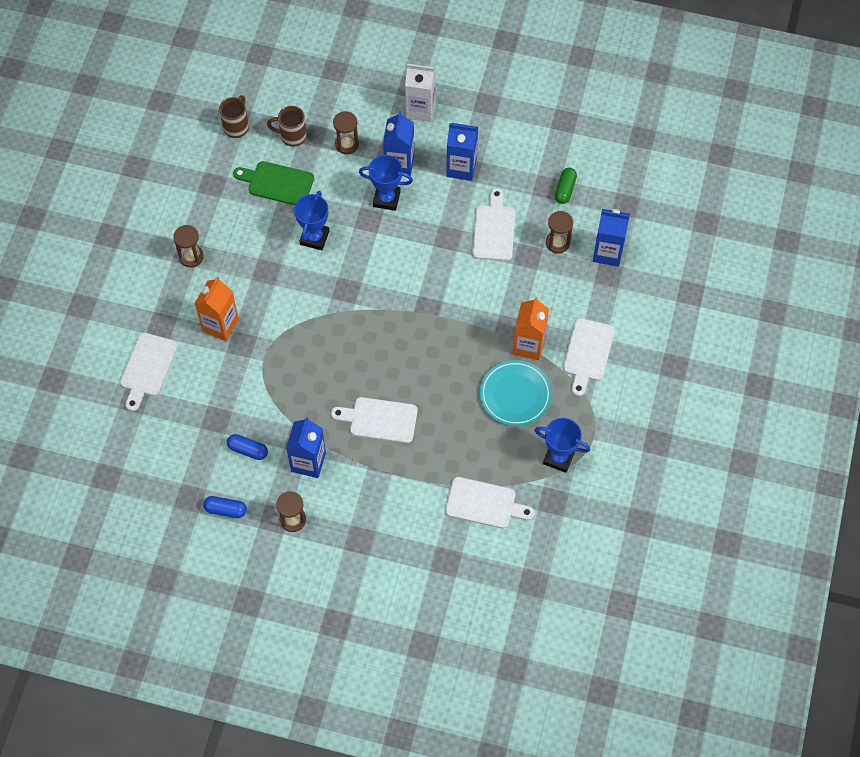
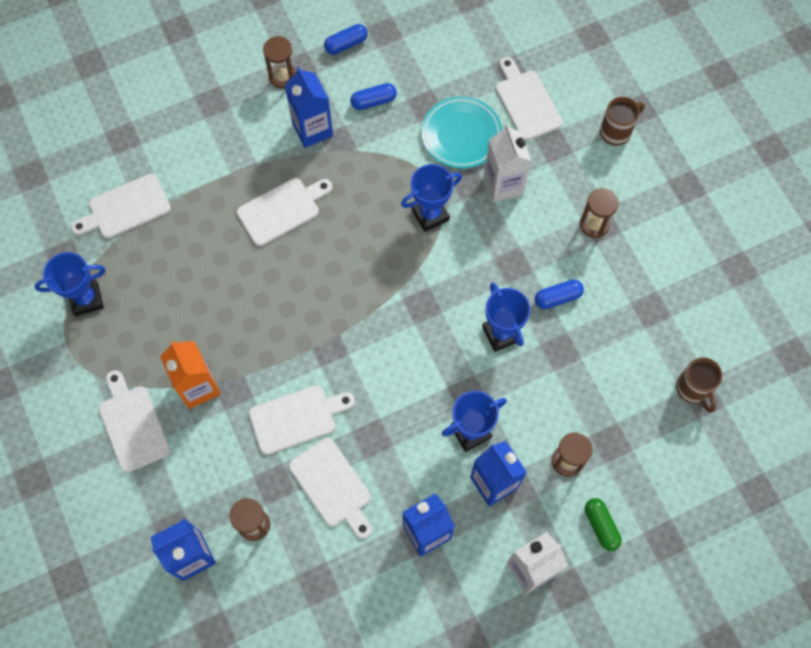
camera: 140 degrees right, 5 degrees up
(220, 325) = (503, 184): orange carton -> white carton
(259, 232) = (557, 297): none -> blue capsule
(277, 183) = (592, 361): green cutting board -> none
(286, 342) = (430, 214): none -> blue trophy
(292, 136) = (630, 424): brown mug -> brown mug (616, 132)
(483, 282) = (297, 418): none -> white cutting board
(515, 395) = (173, 327): turquoise plate -> turquoise plate (461, 135)
(565, 189) = (295, 597): green capsule -> green capsule (601, 526)

